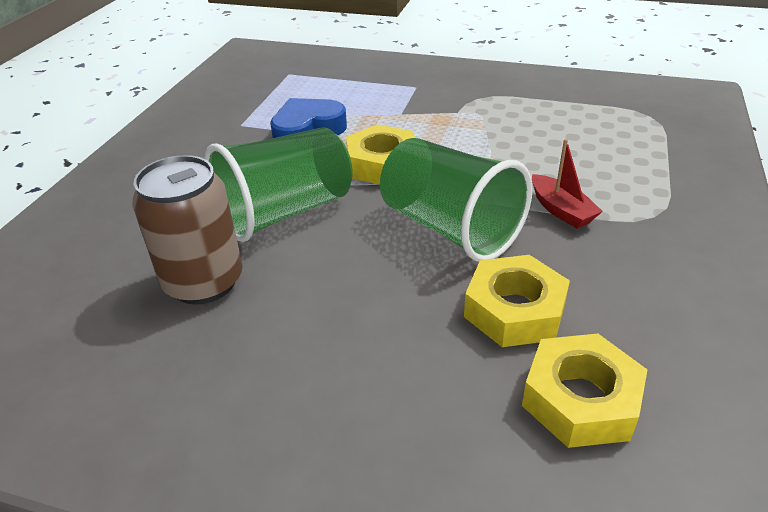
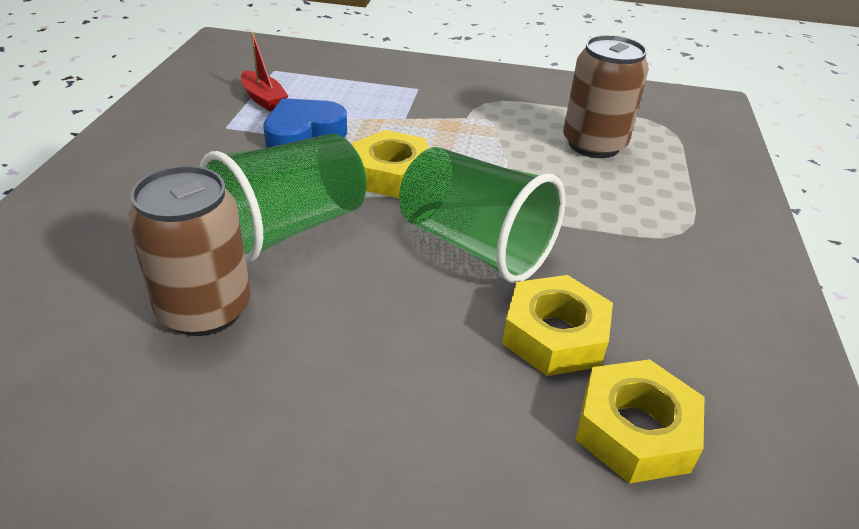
camera: 10 degrees left, 0 degrees up
(561, 210) = (588, 225): red boat -> red boat (263, 99)
(577, 135) = (593, 144): none -> brown can

